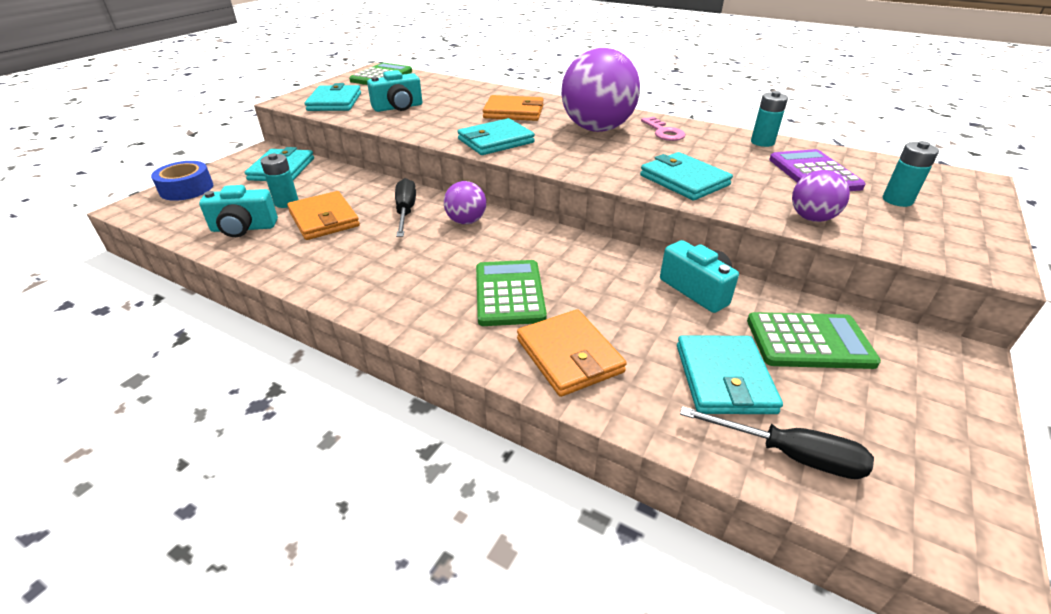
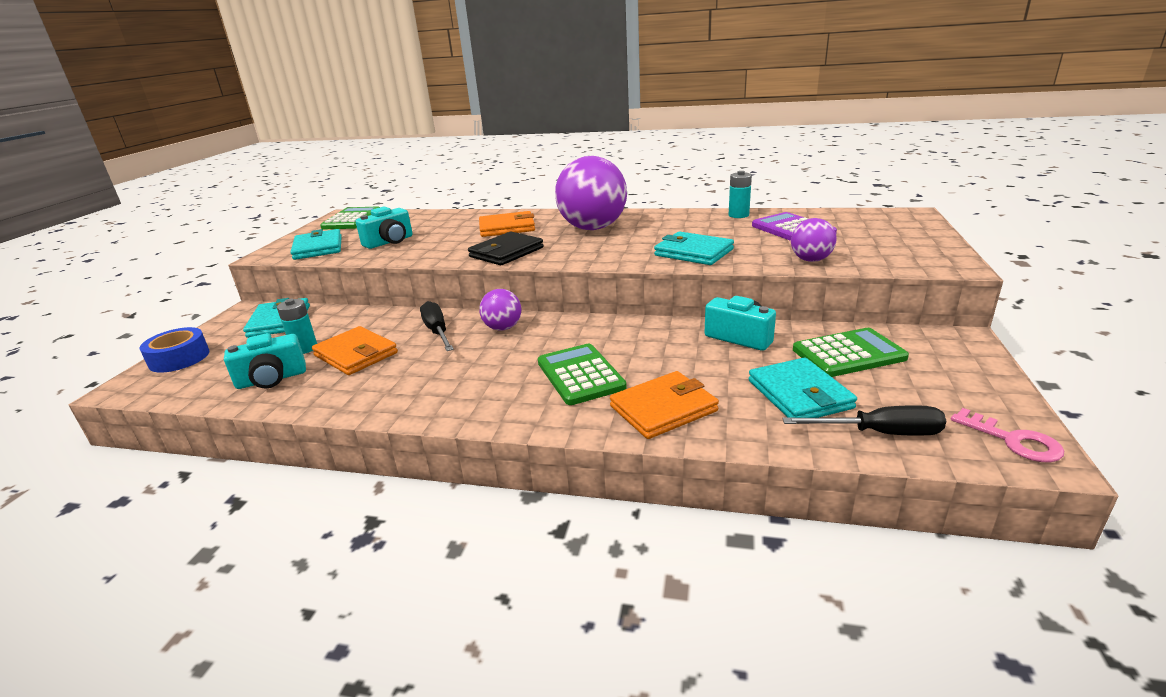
camera: 15 degrees left, 10 degrees down
(496, 141) = (506, 252): turquoise wallet -> black wallet
(569, 355) = (663, 409): orange wallet -> orange wallet turned 75 degrees counterclockwise
(664, 132) = (653, 221): pink key -> pink key (1013, 440)
(897, 200) = (865, 236): turquoise battery -> none

